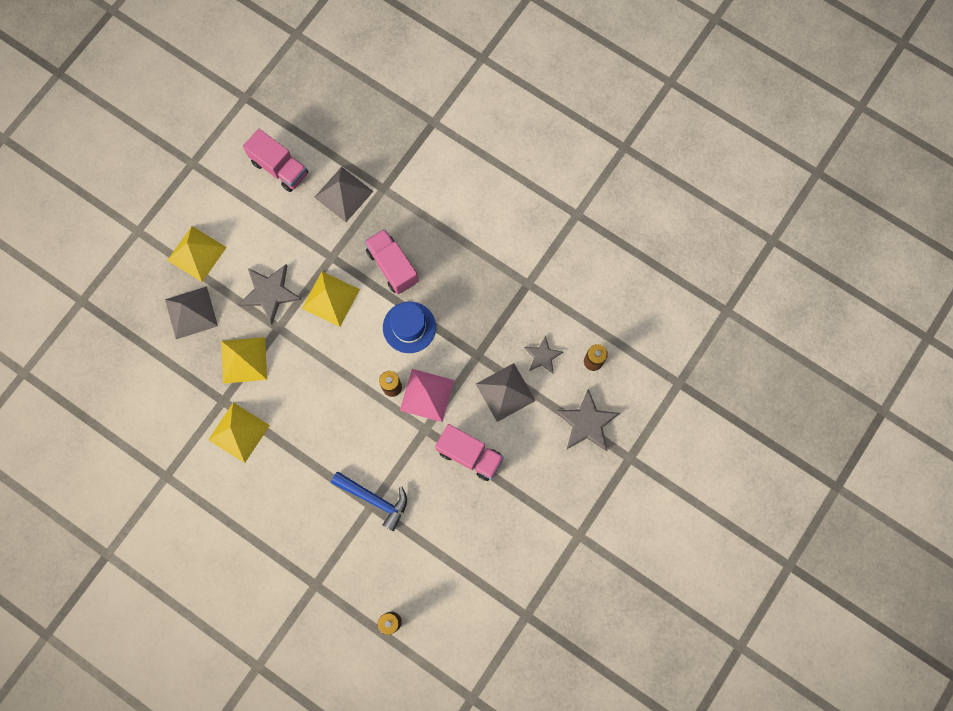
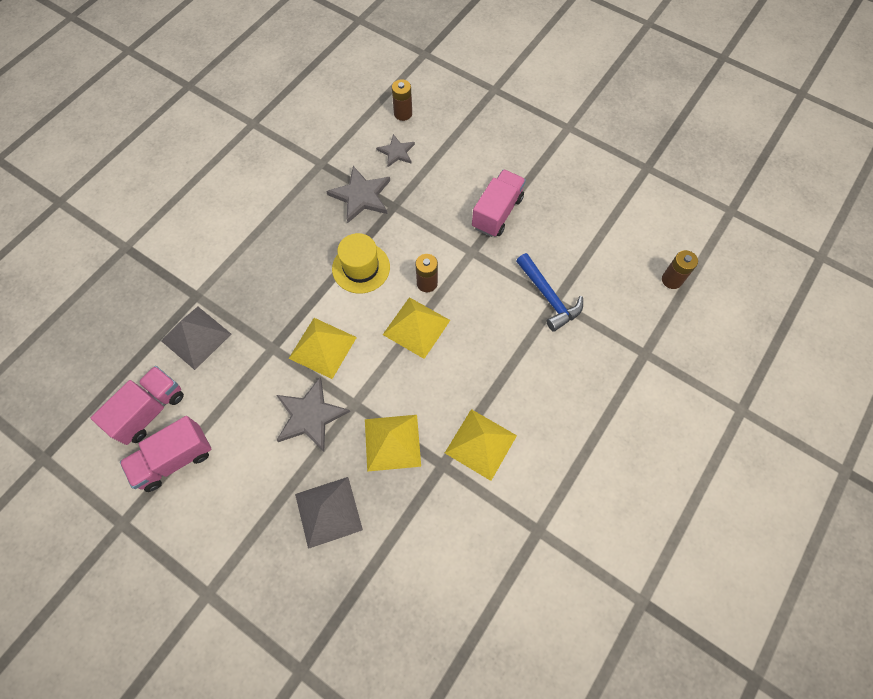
camera: 90 degrees left, 10 degrees down
(196, 253) = (250, 509): yellow pyramid -> yellow pyramid (416, 327)
(374, 499) = (548, 297): blue hammer -> blue hammer turned 120 degrees clockwise
(392, 266) = (290, 285): pink truck -> pink truck (174, 459)
(409, 327) = (361, 268): blue hat -> yellow hat
(426, 395) = (435, 251): pink pyramid -> none
(505, 392) = (432, 182): grey pyramid -> none
(587, 423) = (462, 119): grey star -> grey star (361, 196)

